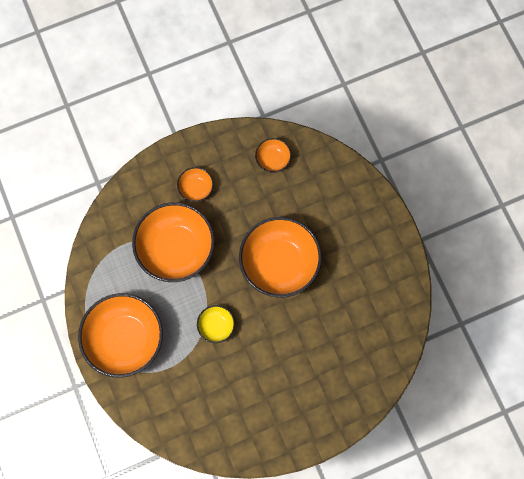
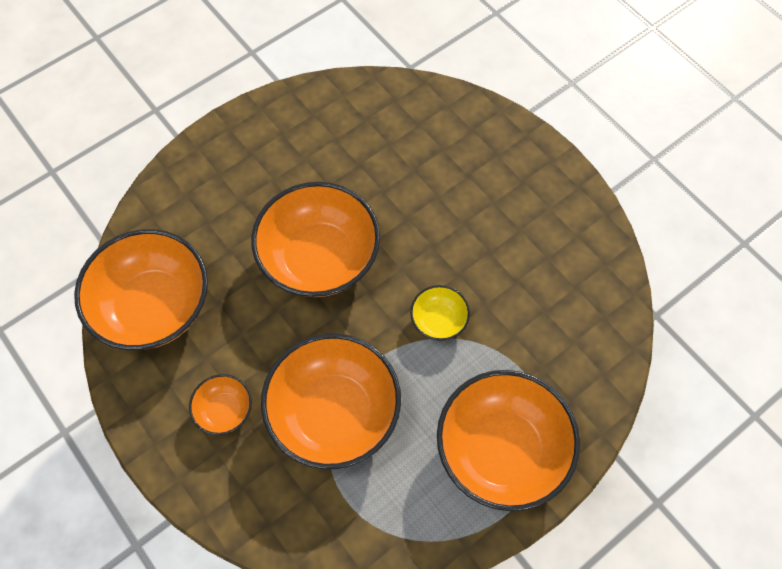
camera: 105 degrees left, 10 degrees down
(273, 159) = (154, 306): orange bowl -> orange bowl, size x2.17

